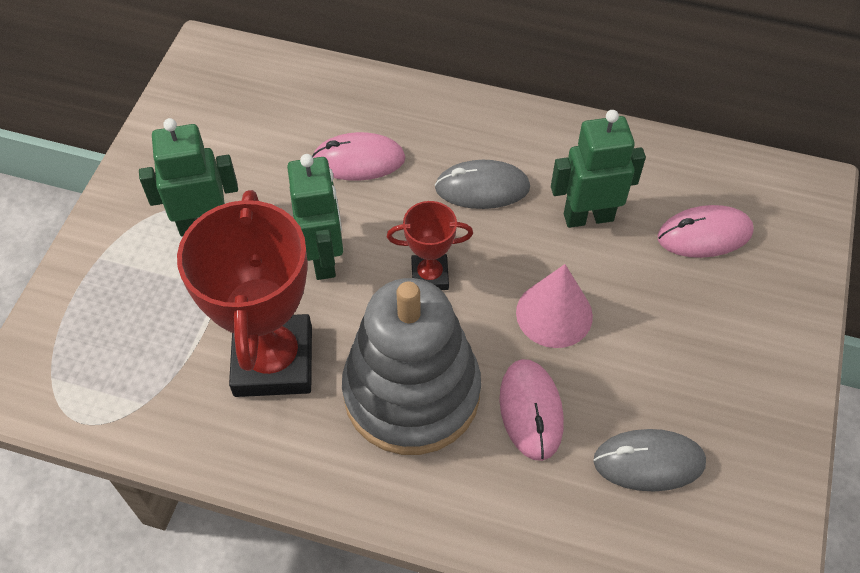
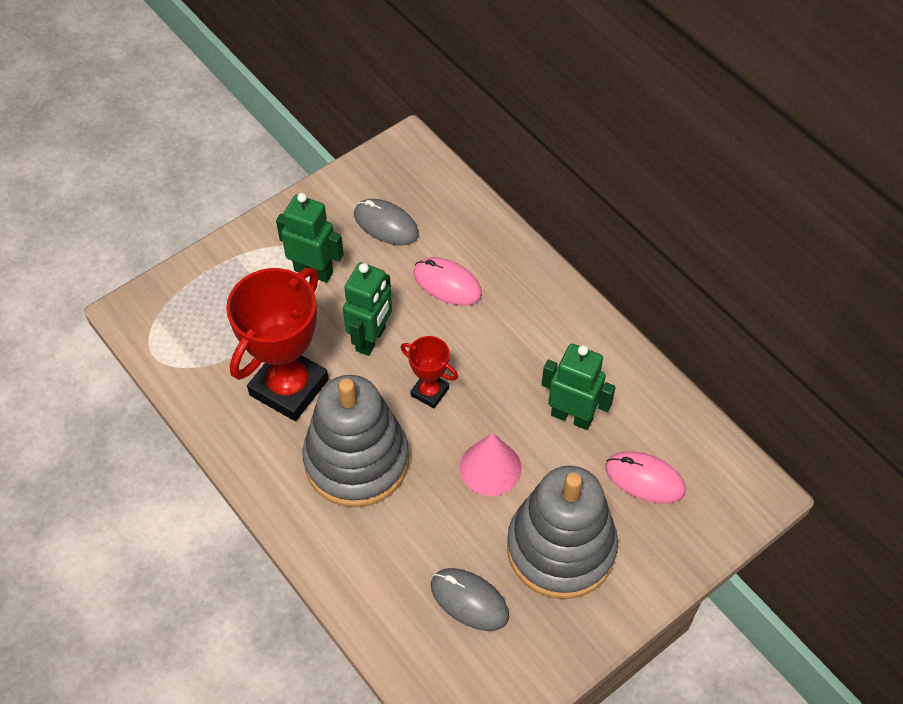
camera: 35 degrees right, 0 degrees up
(482, 188) = (515, 352): grey mouse -> grey mouse (386, 224)
(531, 410) = (422, 520): pink mouse -> none
(688, 349) = (561, 548): none -> grey stacking toy

